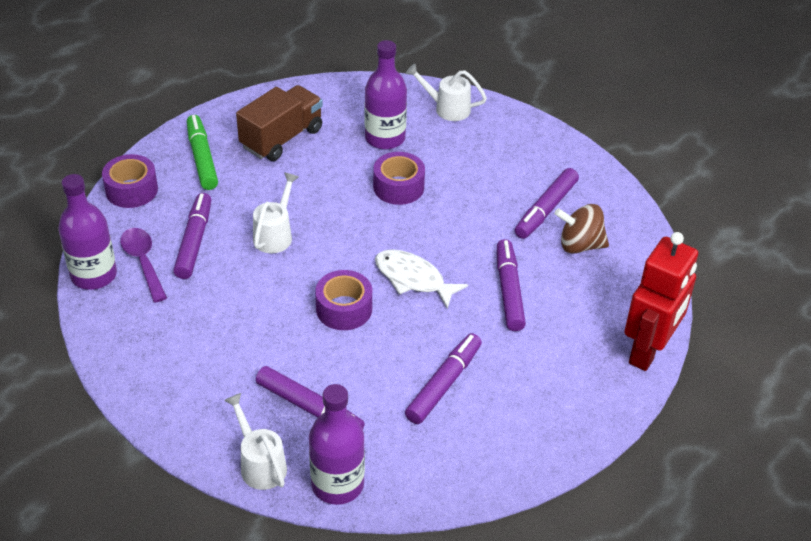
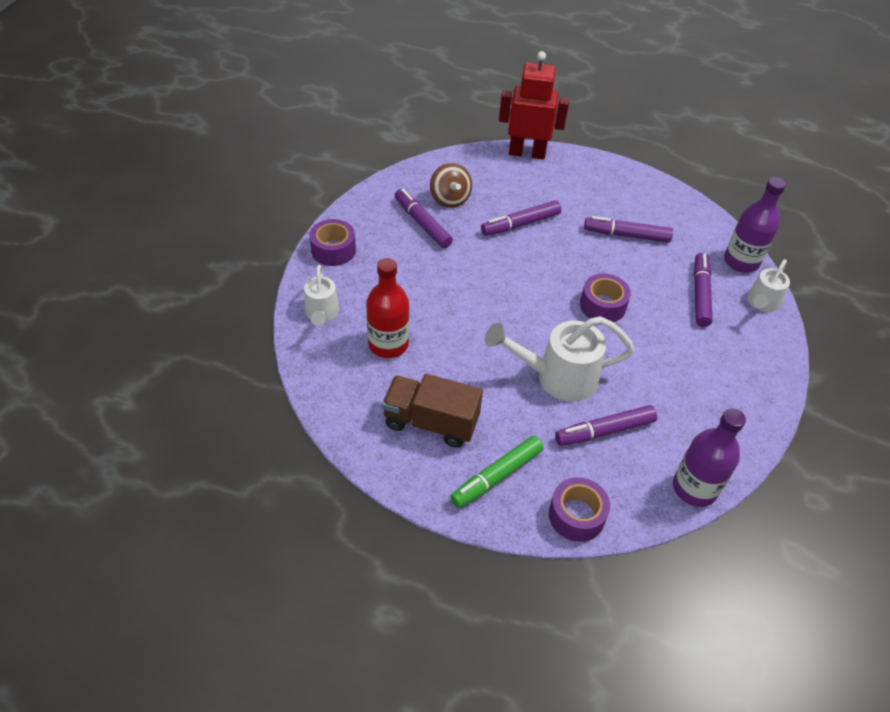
camera: 115 degrees left, 5 degrees up
(143, 262) = (653, 458): purple spoon -> none
(275, 235) = (557, 377): white watering can -> white watering can, size x1.68
(385, 138) = (388, 344): purple bottle -> red bottle
(398, 187) = (448, 315): purple tape -> purple tape (333, 250)
(413, 279) = (545, 276): white fish -> none
(546, 210) = (422, 223): purple marker -> purple marker turned 135 degrees counterclockwise

